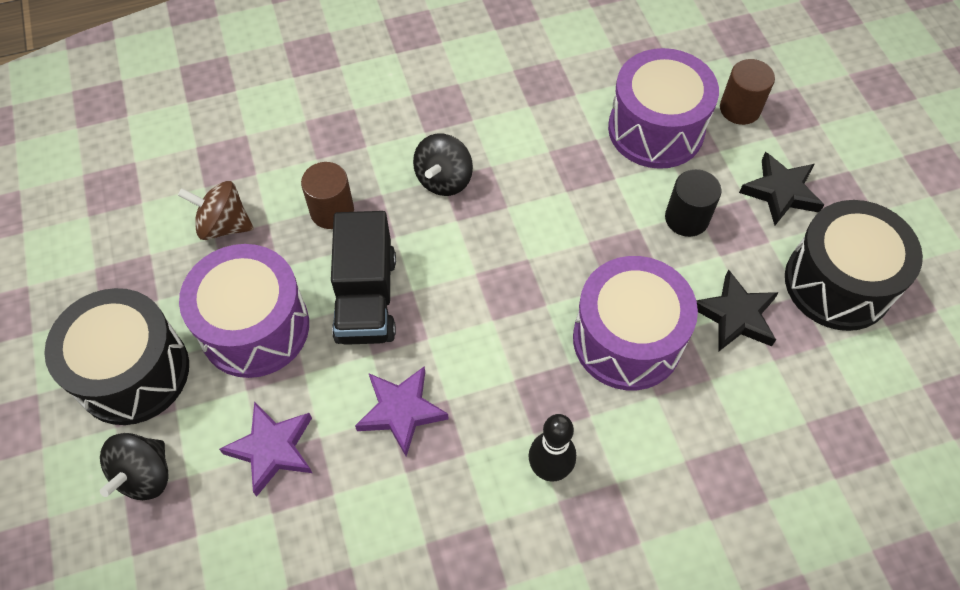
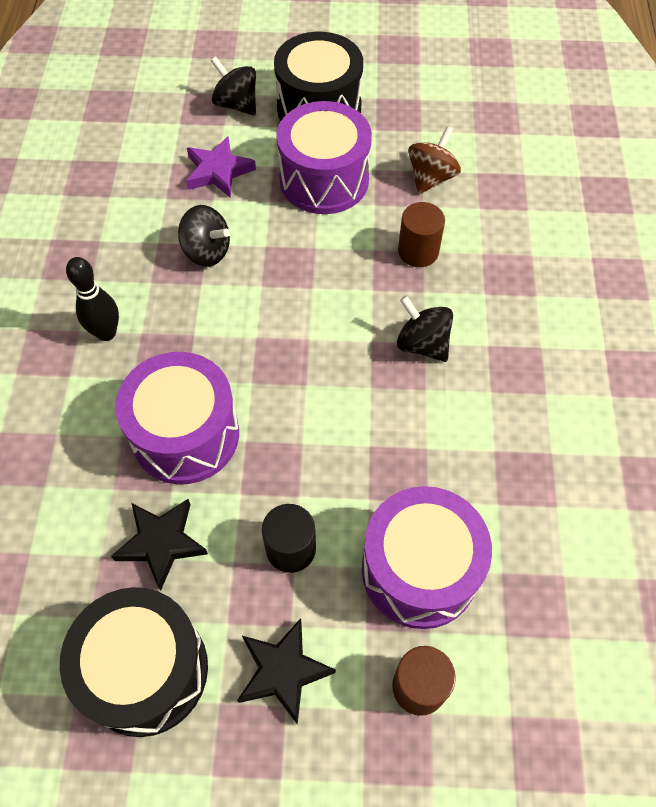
camera: 110 degrees right, 0 degrees up
(366, 298) = (318, 254): black truck -> none
(401, 411) = (207, 252): purple star -> black spinning top

